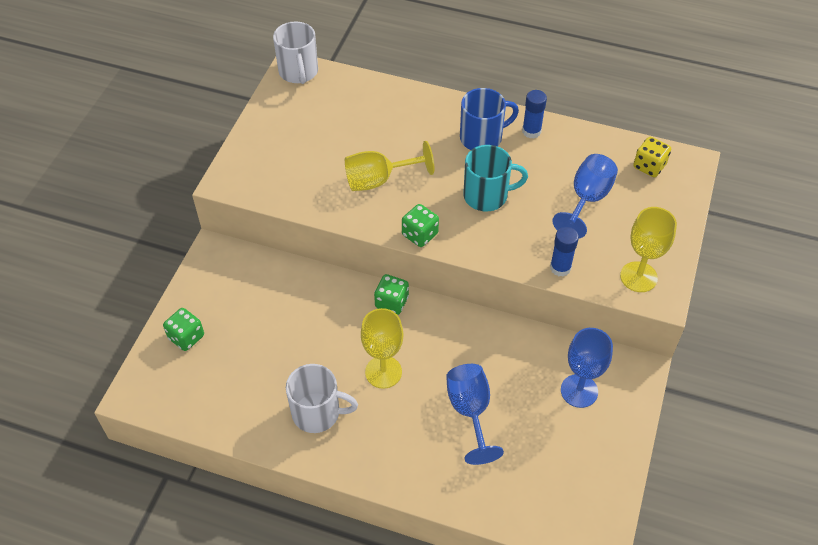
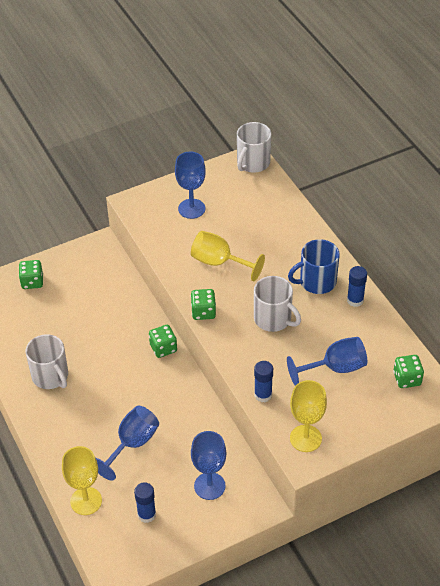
camera: 45 degrees right, 5 degrees down
(292, 149) = (191, 209): none -> blue goblet
(383, 372) = (111, 383): yellow goblet -> yellow goblet (86, 501)
(482, 138) = (316, 282): blue mug -> blue mug turned 135 degrees clockwise
(487, 196) = (273, 319): turquoise mug -> white mug
(560, 463) = (146, 514): none -> blue glue stick
(649, 166) = (407, 379): yellow dice -> green dice

